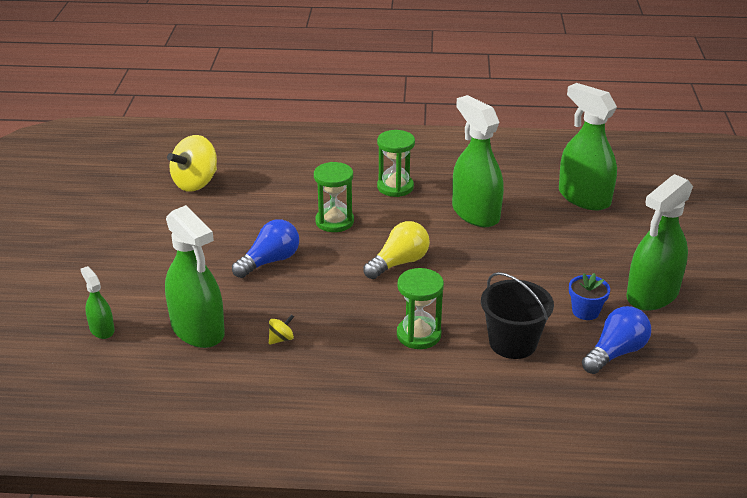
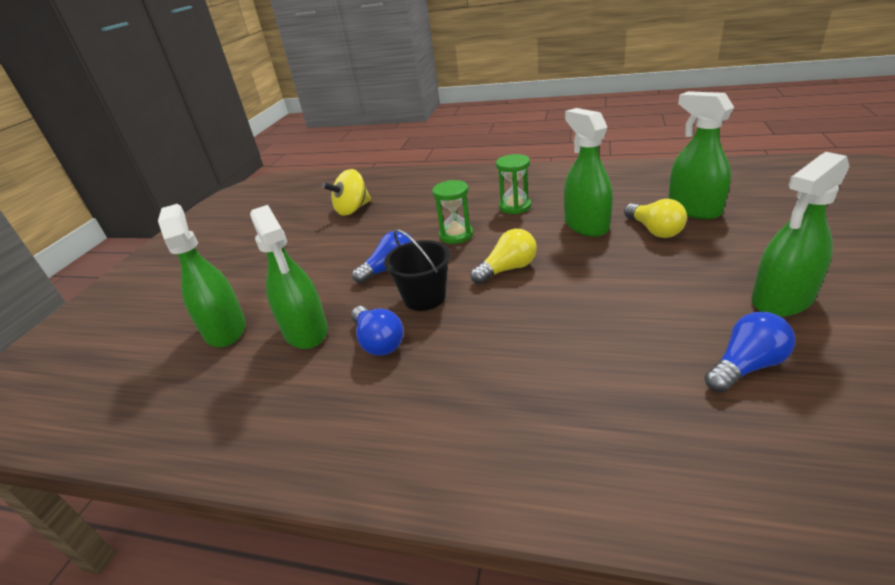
camera: 15 degrees right, 0 degrees up
(102, 329) = (225, 329): green spray bottle -> green spray bottle, size x2.03
(281, 339) = (378, 341): yellow spinning top -> blue light bulb
(418, 335) = (516, 340): green hourglass -> none
(513, 343) = (619, 351): black bucket -> black bucket (424, 297)
(544, 221) = (654, 230): none -> yellow light bulb
(585, 311) = (703, 317): blue flower pot -> none

